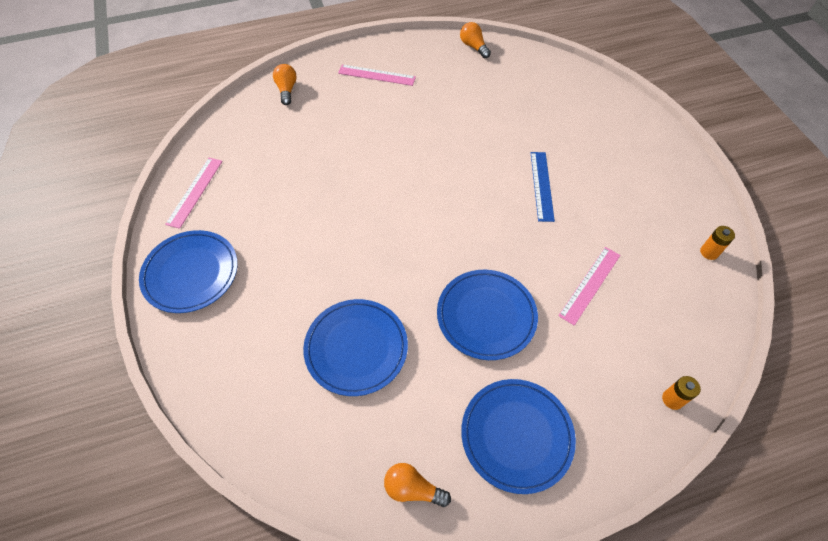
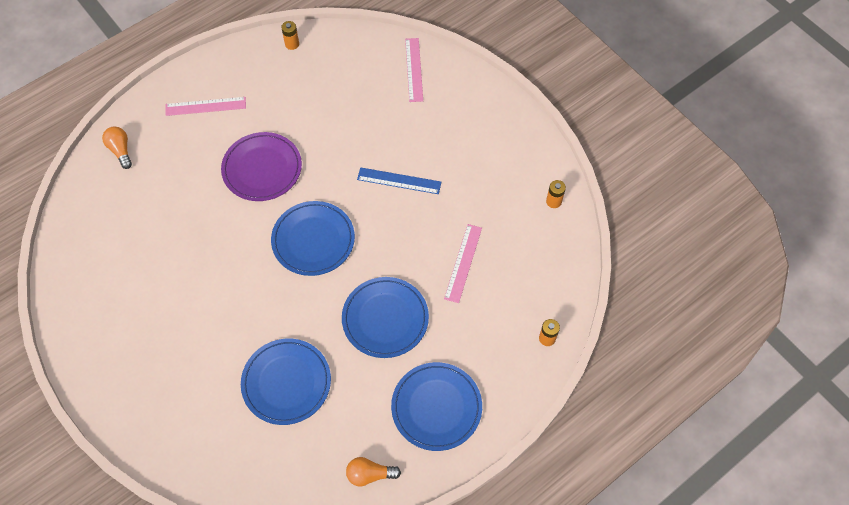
camera: 20 degrees left, 5 degrees up
(191, 273) = (113, 366): blue plate -> blue plate (313, 240)
(195, 192) = (78, 288): pink ruler -> pink ruler (414, 69)
(408, 138) = (262, 169): none -> purple plate
(473, 47) = (292, 44): orange light bulb -> orange battery
(541, 185) = (399, 181): blue ruler -> blue ruler turned 60 degrees counterclockwise

